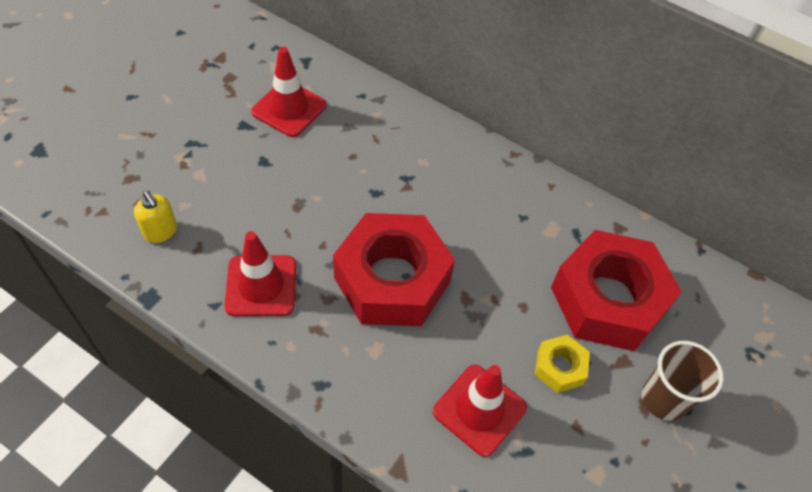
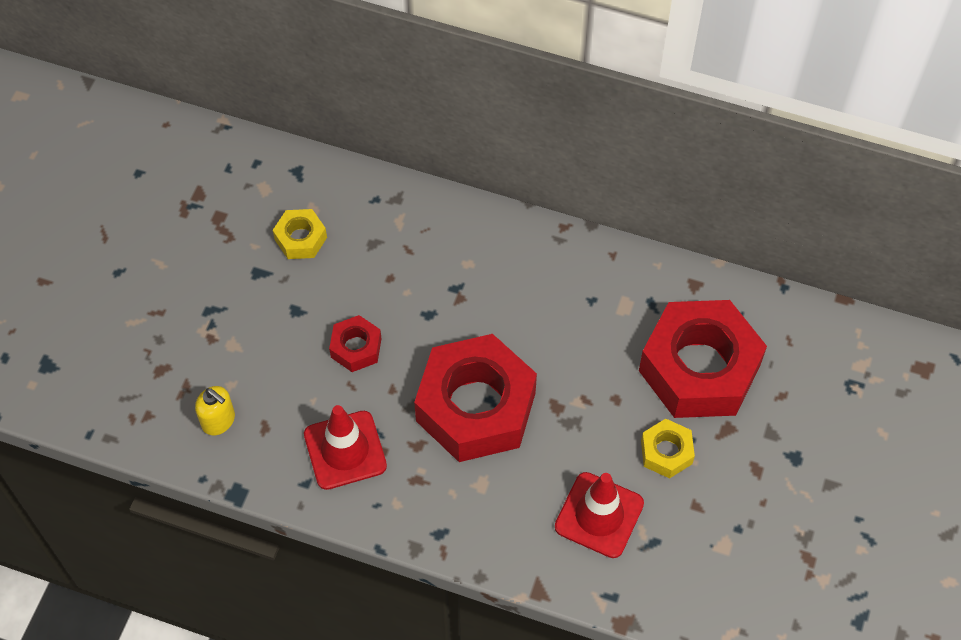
camera: 10 degrees left, 5 degrees up
(289, 109) = (300, 239): red traffic cone -> yellow nut
(303, 203) = (356, 348): none -> red nut
(663, 399) = (773, 456): brown cup -> none

